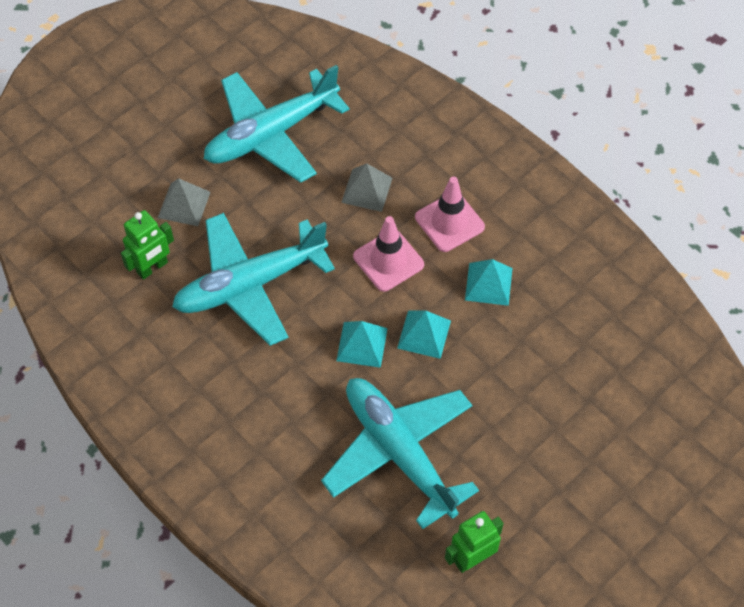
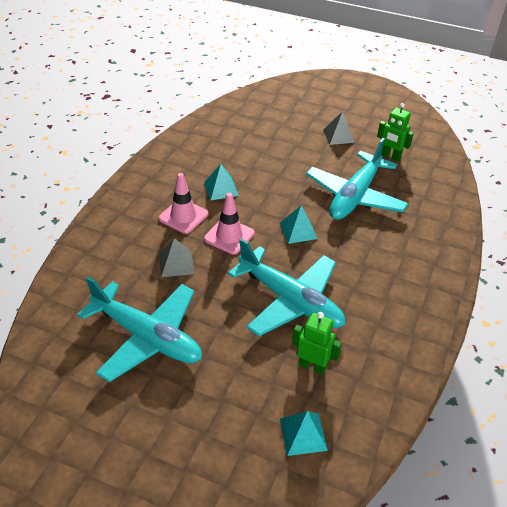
camera: 115 degrees left, 15 degrees down
(184, 204) = (243, 369): grey pyramid -> grey pyramid (338, 136)
(424, 334) = (273, 206): turquoise pyramid -> turquoise pyramid (303, 434)

